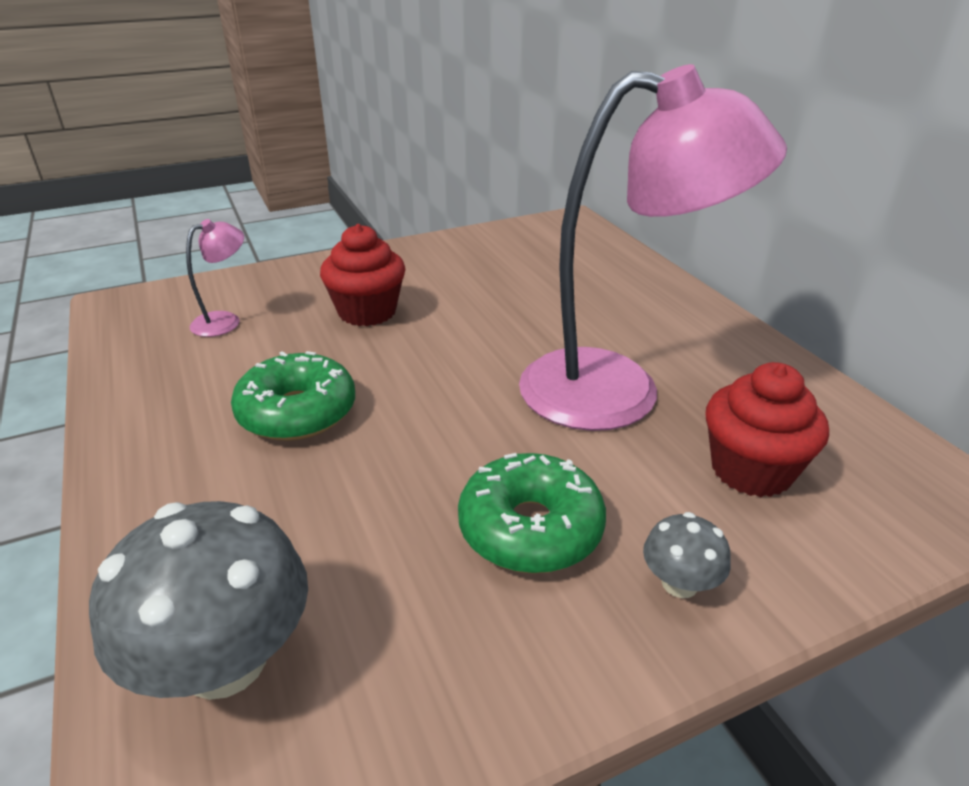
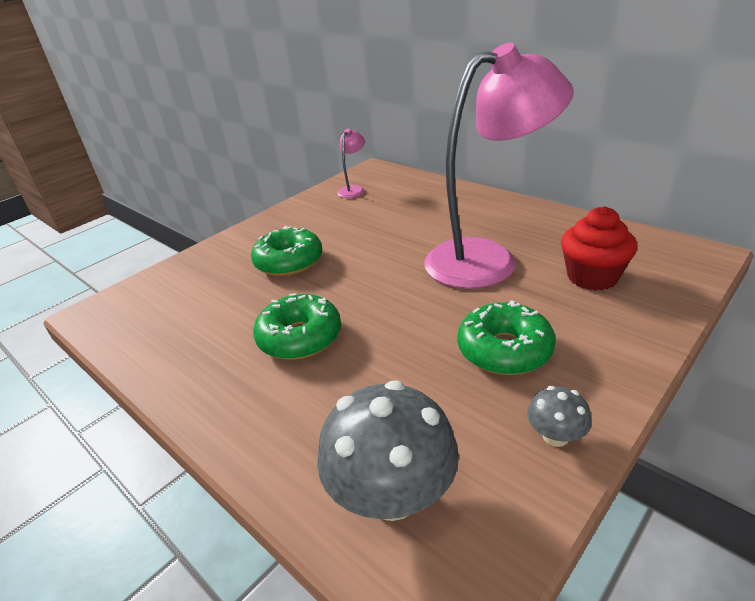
camera: 20 degrees left, 0 degrees up
(225, 321) = (190, 298): pink lamp -> pink lamp (353, 189)
(367, 312) = (289, 262): red cupcake -> green donut
(679, 583) = (605, 347): grey mushroom -> grey mushroom (555, 436)

